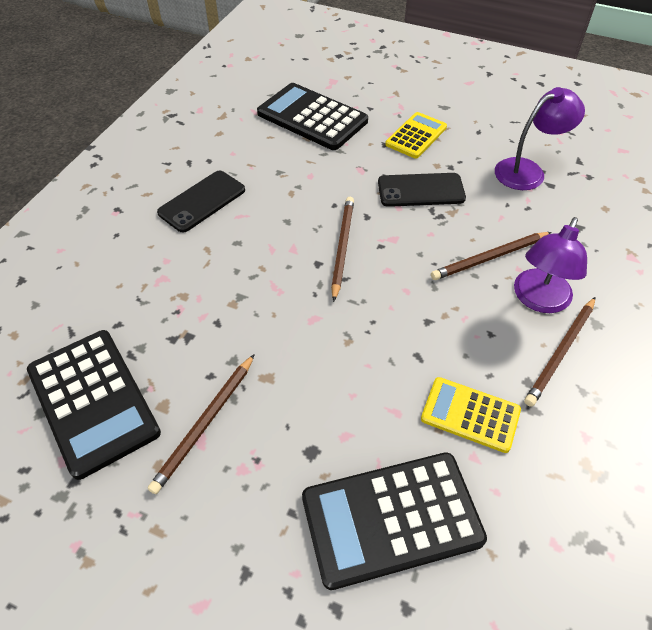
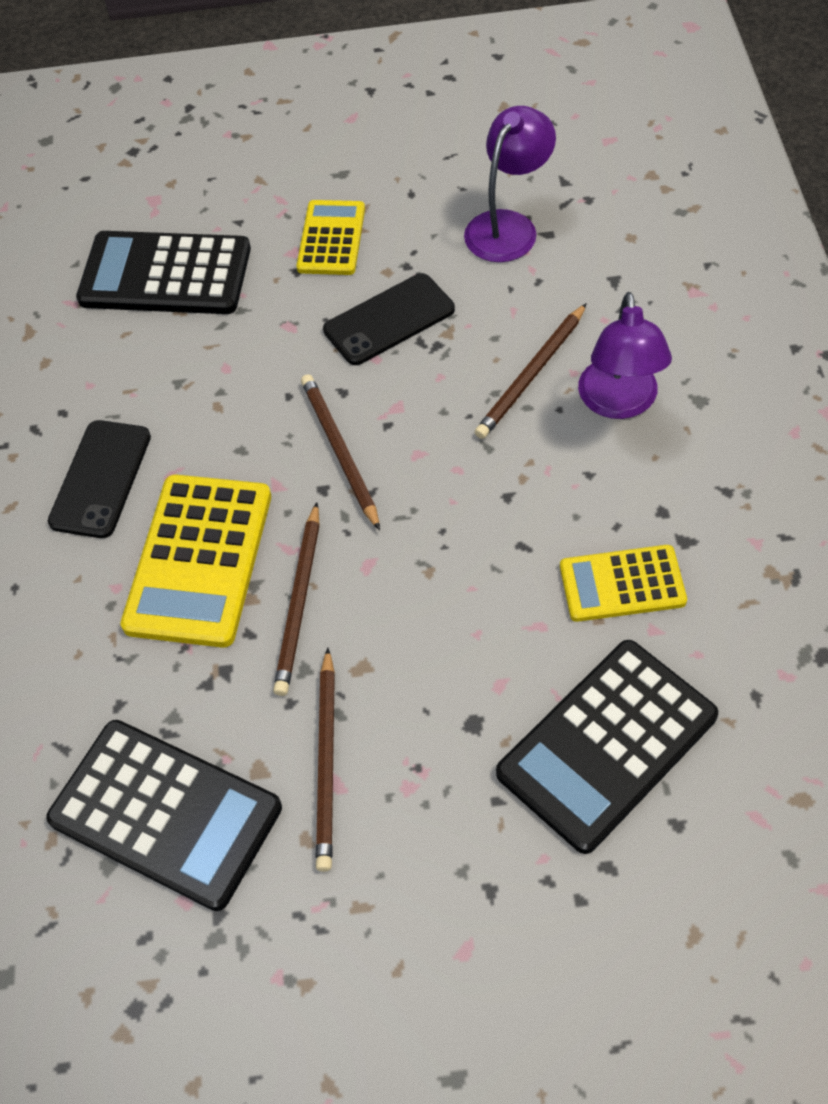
camera: 25 degrees left, 5 degrees up
(220, 268) = (199, 560): none -> yellow calculator
(561, 352) = (679, 456): brown pencil -> brown pencil (299, 601)

